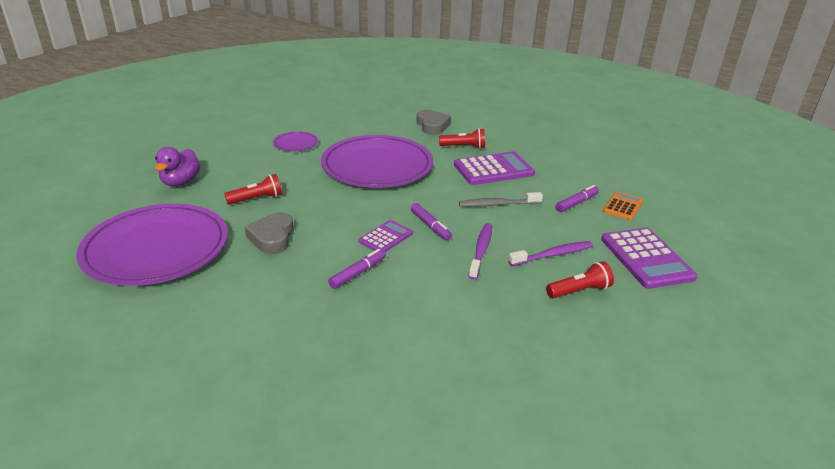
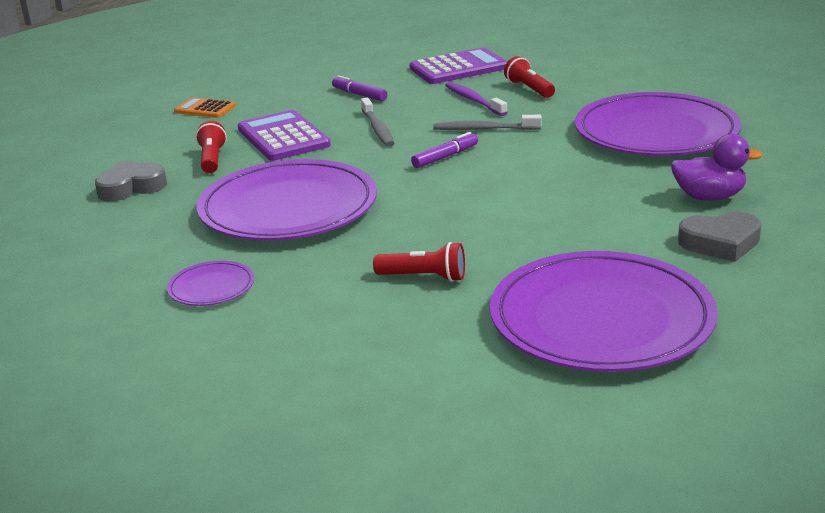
camera: 95 degrees left, 5 degrees down
(180, 182) = (392, 362): purple duck -> purple duck (709, 197)
(257, 199) = (424, 277): red flashlight -> red flashlight turned 135 degrees clockwise
(272, 237) = (523, 242): grey heart -> grey heart (720, 243)
(358, 273) = (567, 180): purple marker -> none
(385, 237) = (484, 176): purple calculator -> none
(439, 348) = (656, 132): none -> purple plate
(481, 250) = (484, 129): purple toothbrush -> grey toothbrush
(623, 206) = (359, 76): orange calculator -> orange calculator (205, 109)

